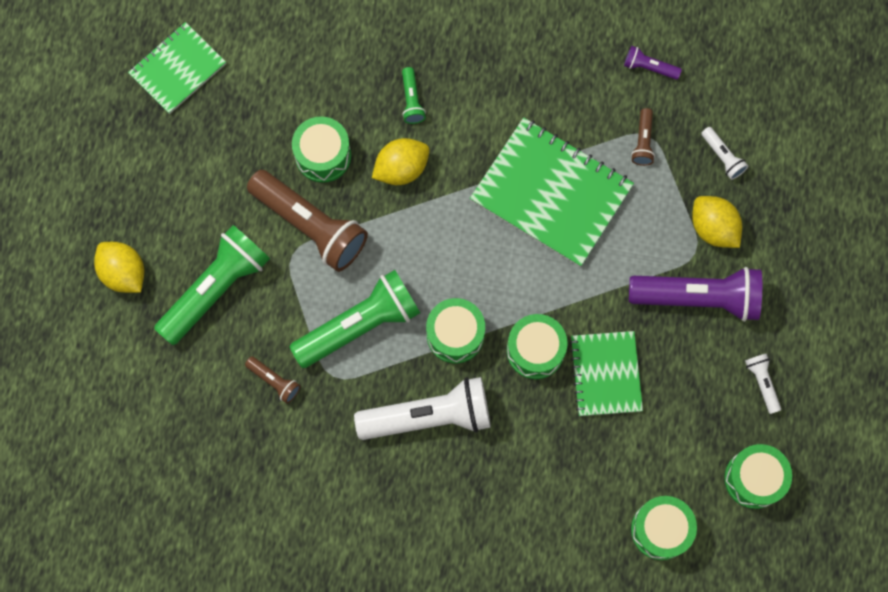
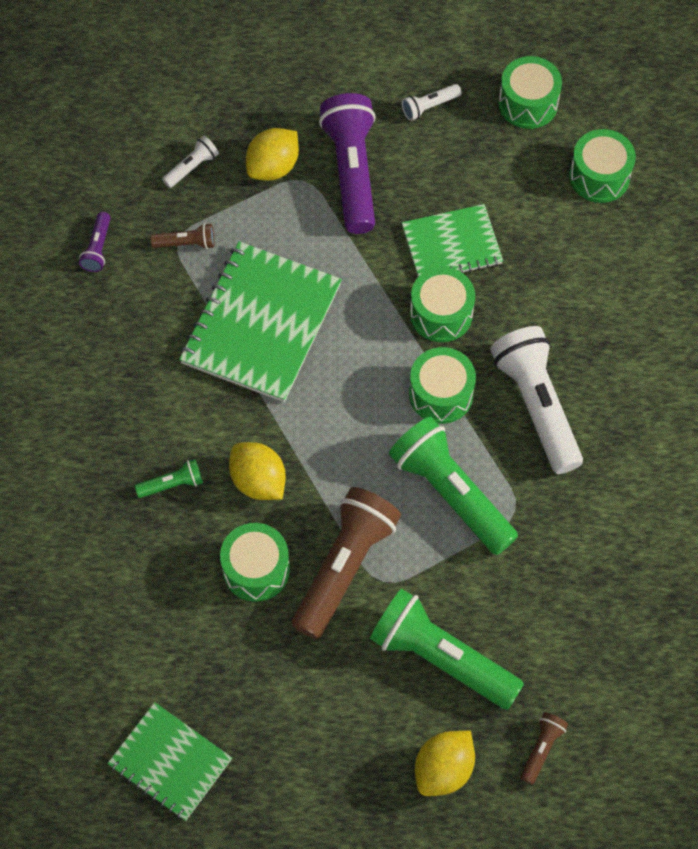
camera: 100 degrees left, 10 degrees down
(274, 381) = (535, 571): brown flashlight -> brown flashlight (541, 749)

